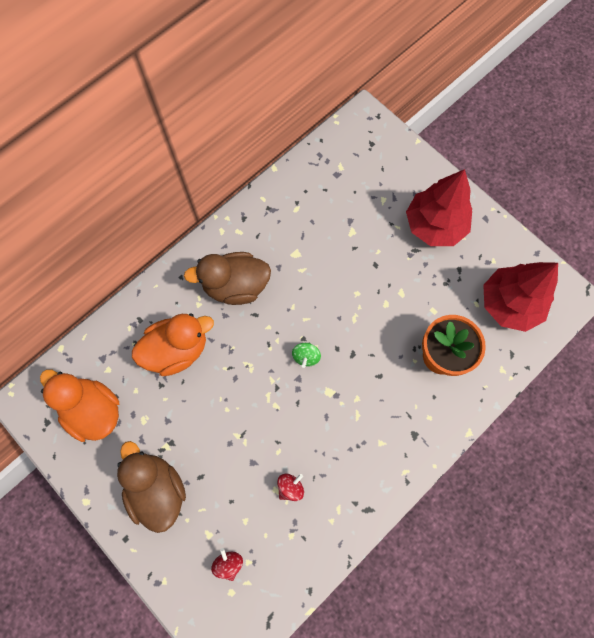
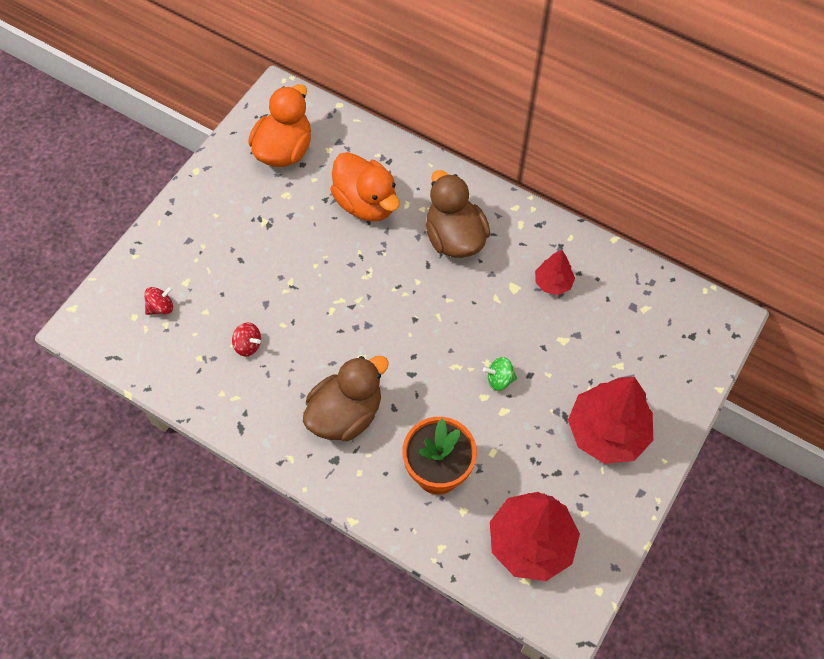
camera: 75 degrees right, 10 degrees down
(157, 489) = (220, 226): brown duck -> brown duck (346, 414)
(300, 224) = (553, 283): none -> red tree
(306, 356) = (394, 326): green spinning top -> green spinning top (499, 379)

